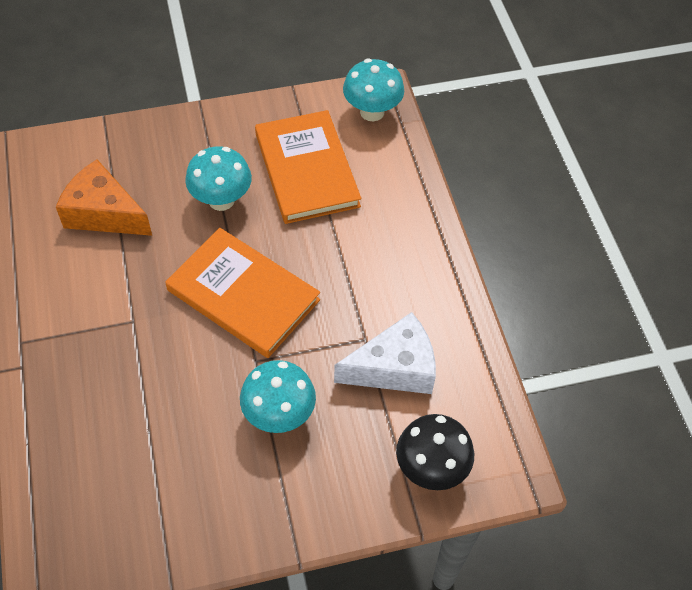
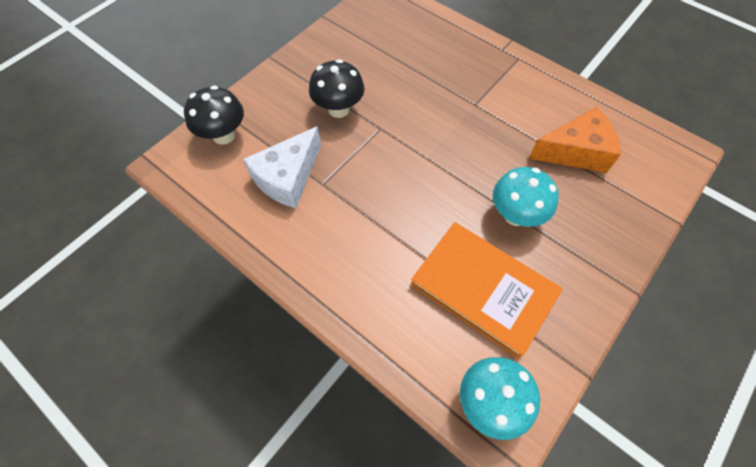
camera: 145 degrees right, 5 degrees up
(243, 295) = (428, 160): orange book -> none
(279, 415) = (338, 109): turquoise mushroom -> black mushroom

